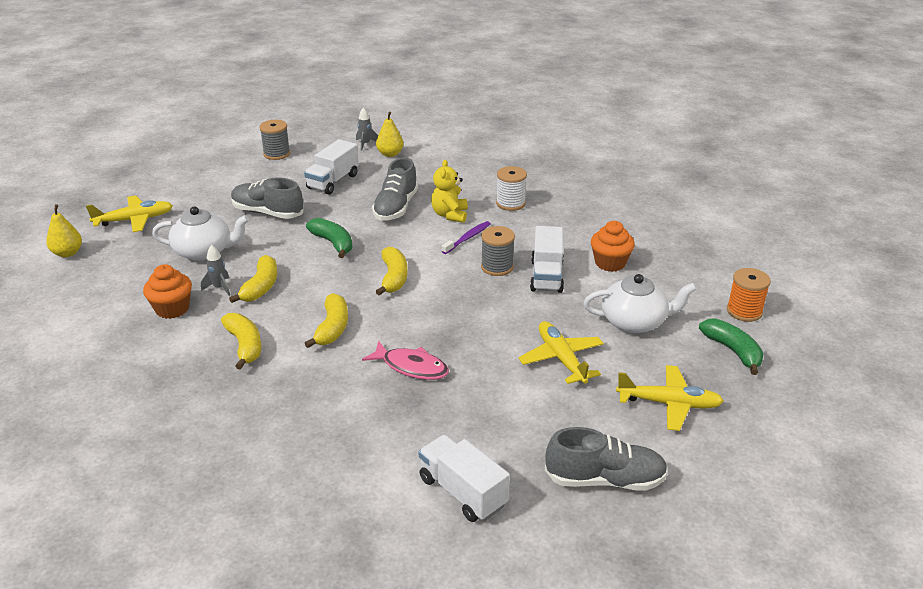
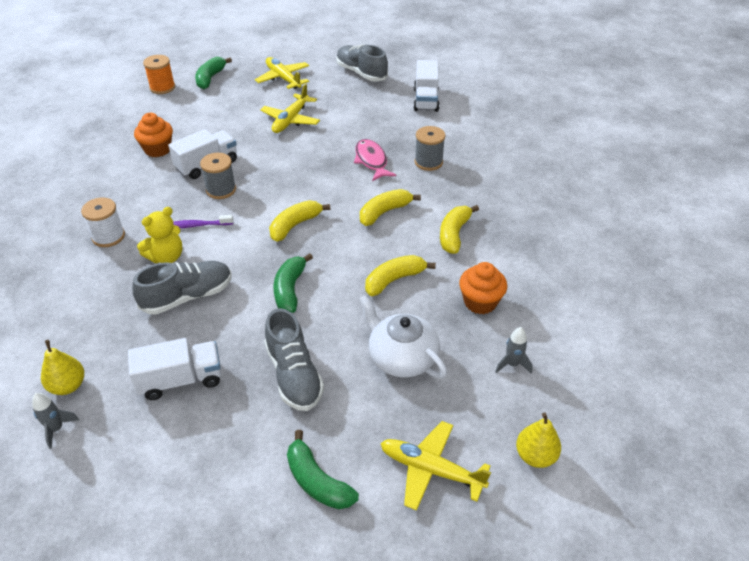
camera: 135 degrees left, 10 degrees up
(199, 189) = (317, 481): none -> green banana
(219, 288) = (426, 301): grey rocket -> grey rocket (512, 364)
(277, 154) = (160, 495): grey spool -> grey spool (428, 162)
(634, 322) = (220, 114): white teapot -> none

